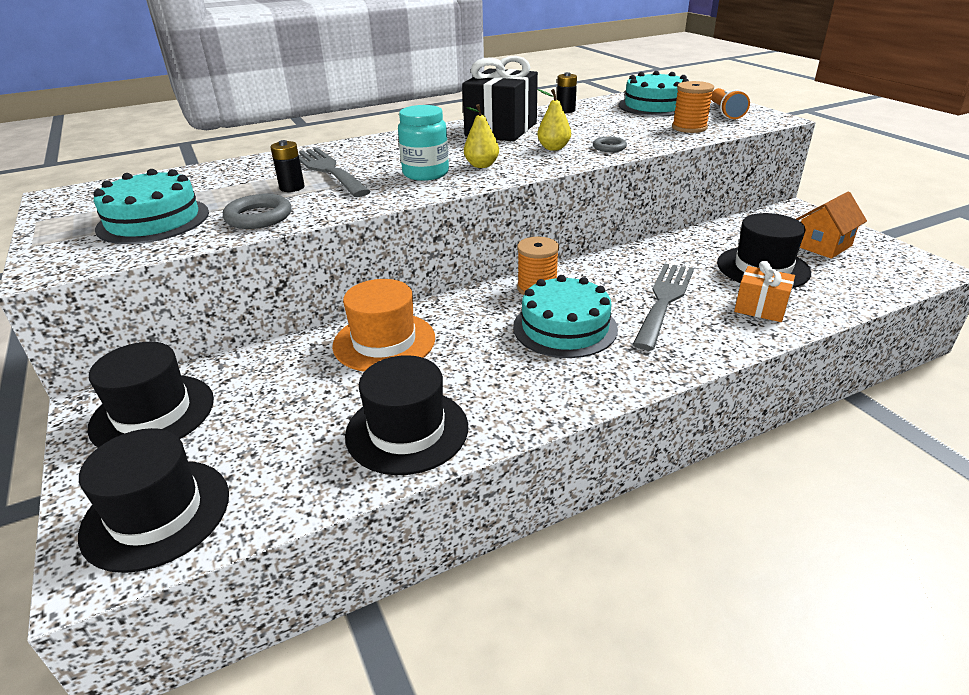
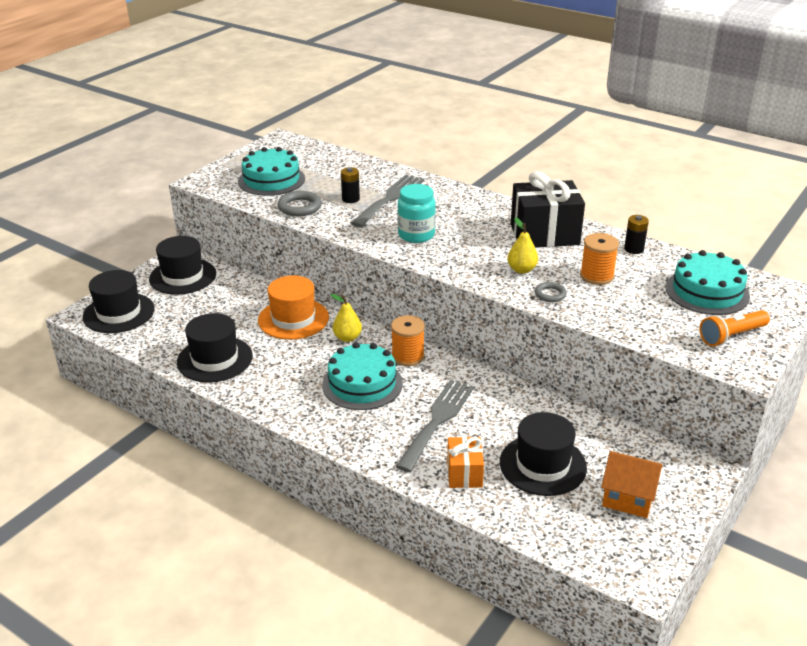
camera: 60 degrees right, 0 degrees up
(481, 165) = (452, 251): yellow pear -> yellow pear (347, 338)
(664, 300) = (437, 421): grey fork -> grey fork turned 60 degrees counterclockwise
(689, 128) = (652, 323): orange spool -> orange spool (596, 276)

